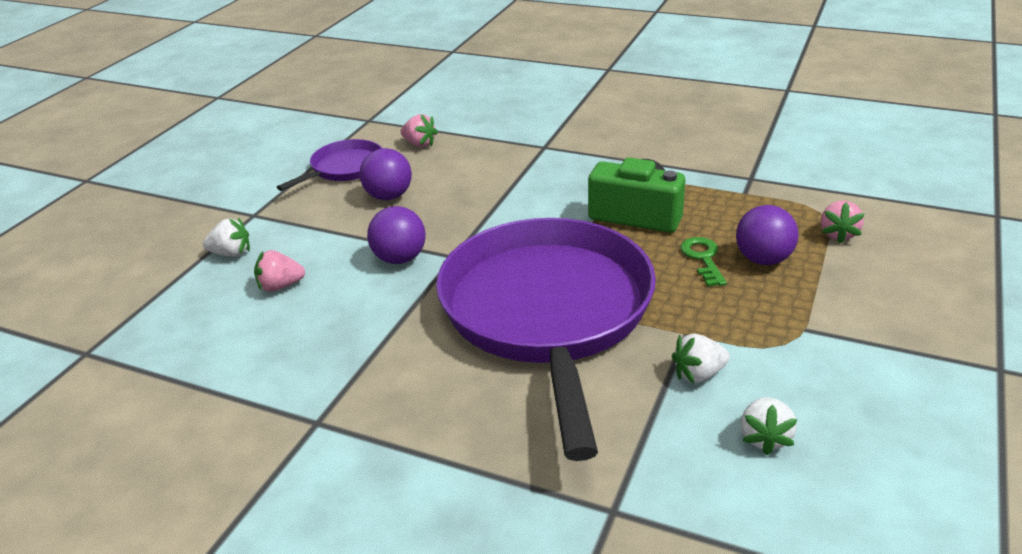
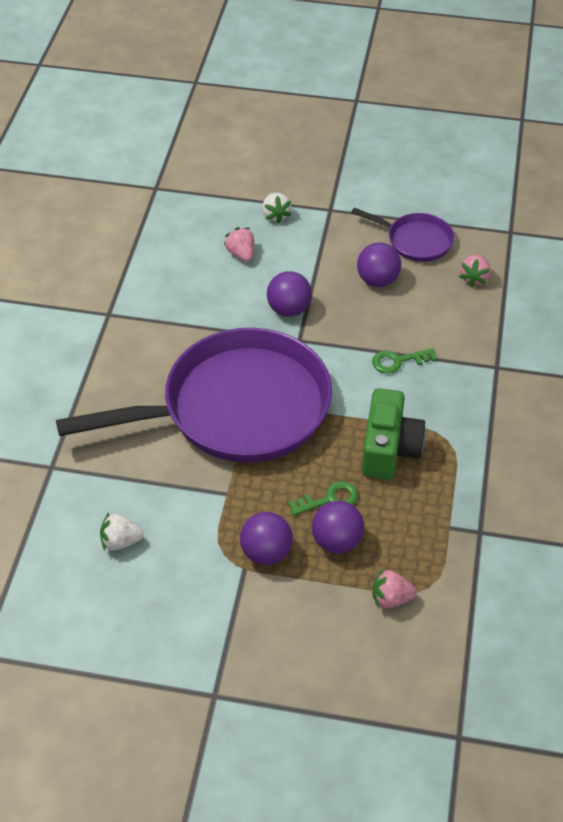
camera: 75 degrees right, 15 degrees up
(515, 196) = (398, 361): none -> green key
(698, 374) = (180, 503): white strawberry -> none
(780, 310) = (266, 552): none -> purple ball

